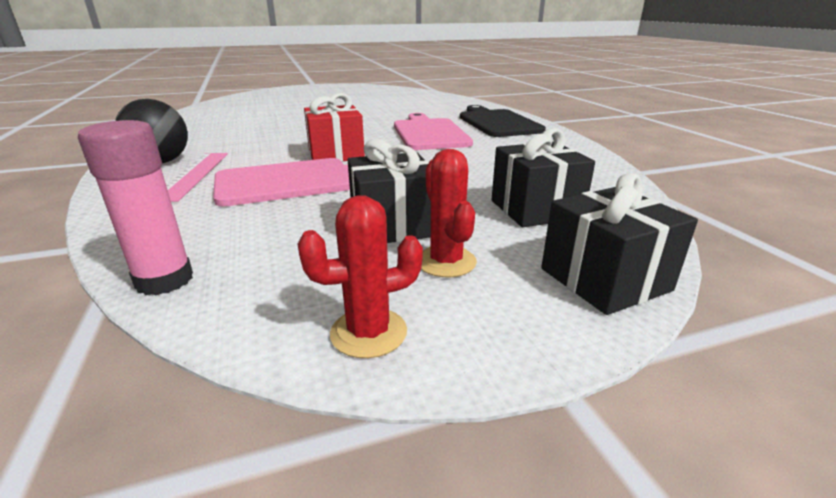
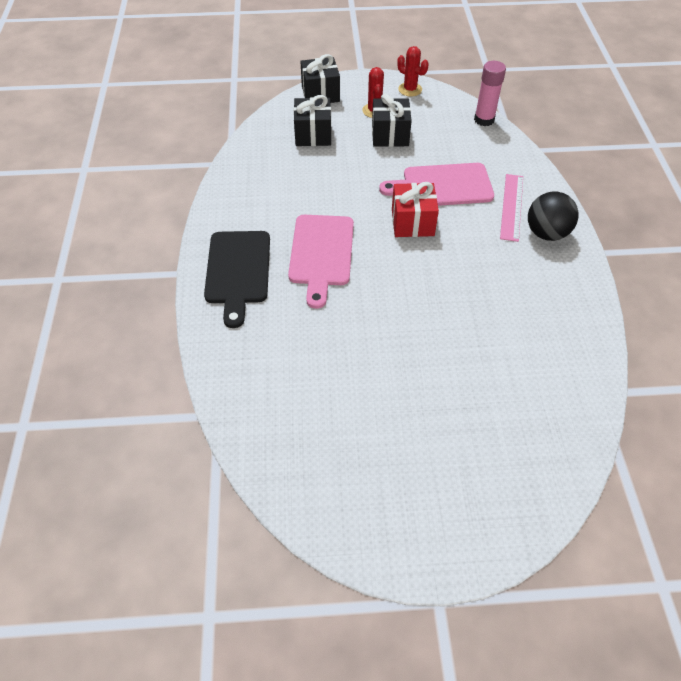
camera: 165 degrees left, 25 degrees up
(368, 332) = (410, 89): red cactus -> red cactus turned 45 degrees clockwise

